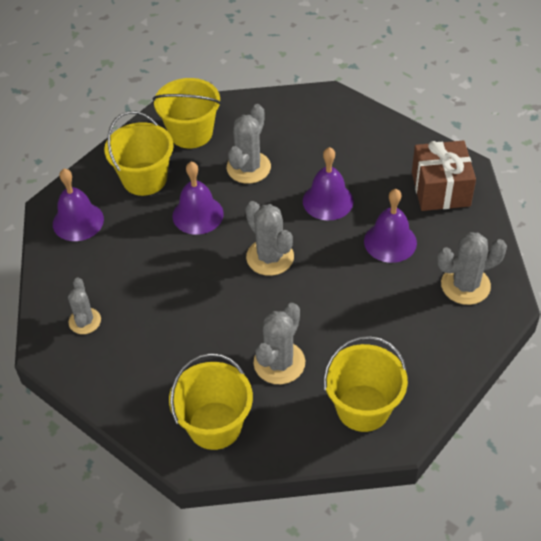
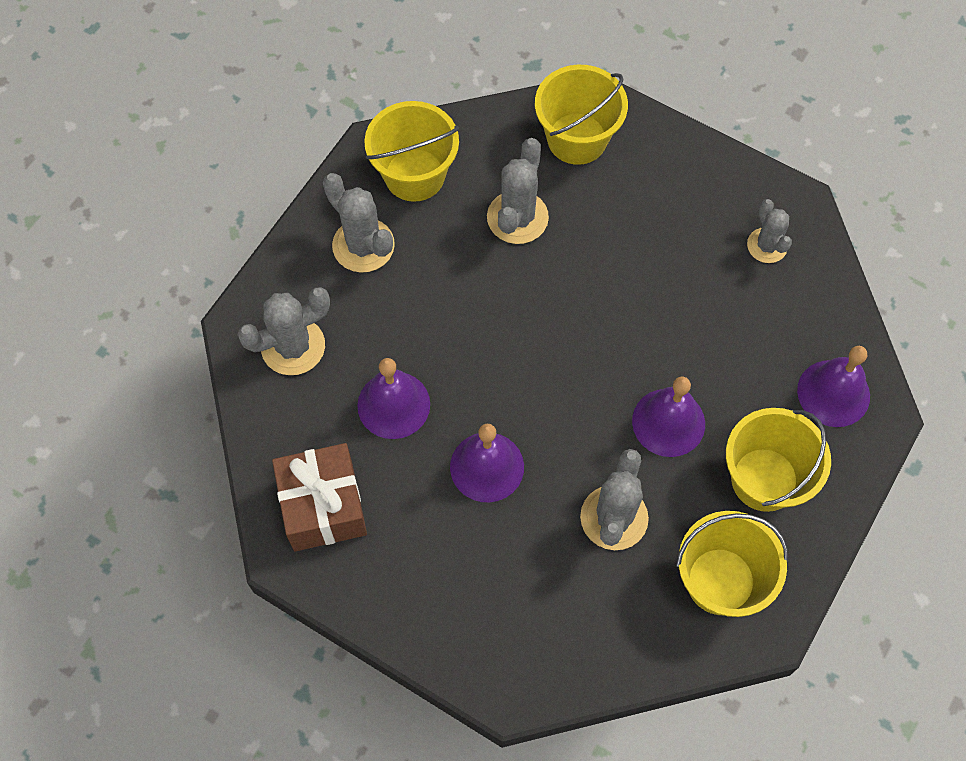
camera: 170 degrees right, 15 degrees up
(270, 257) = (554, 362): grey cactus -> grey cactus (363, 245)

